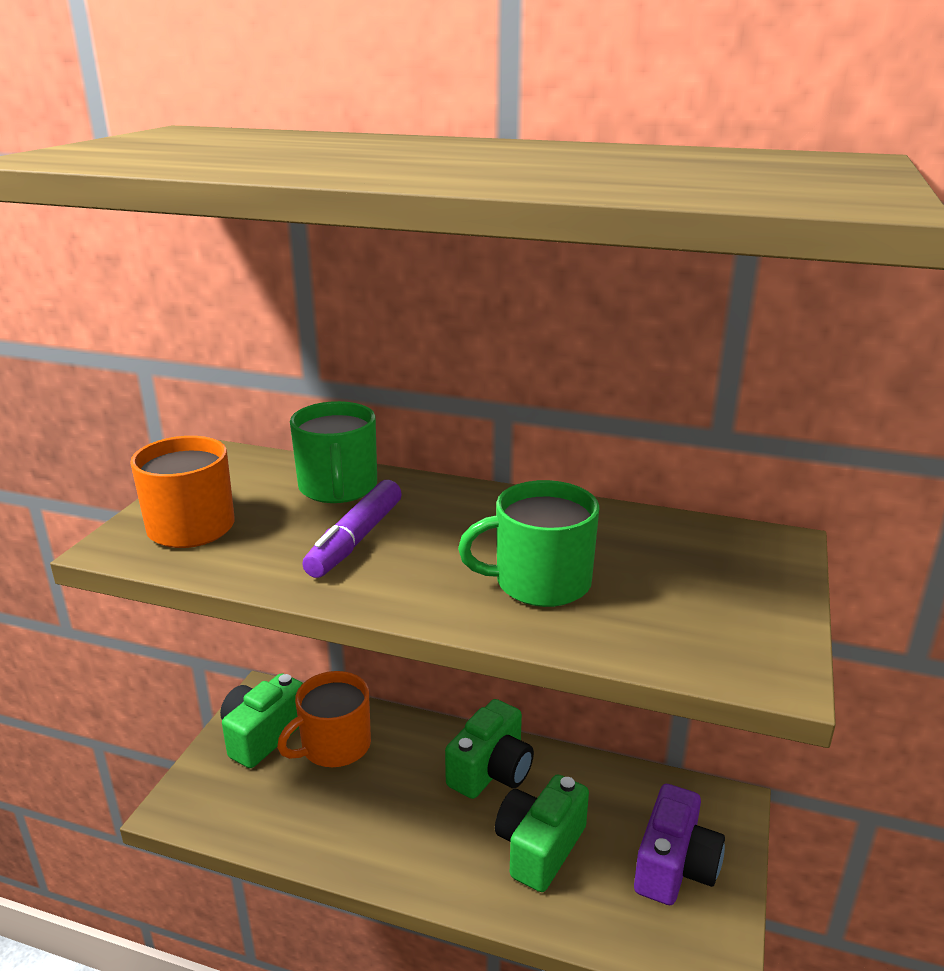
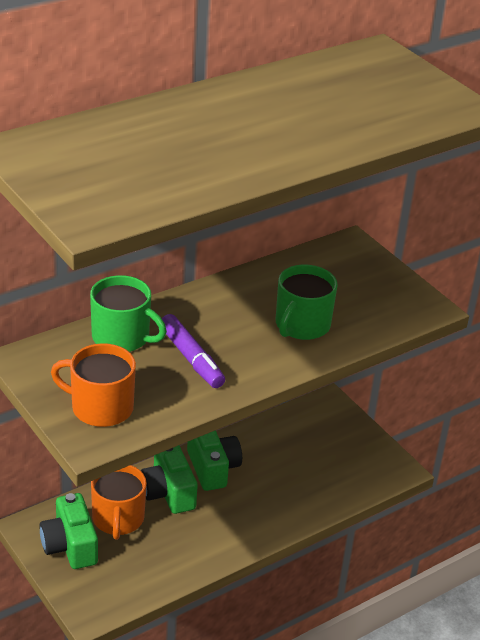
camera: 55 degrees left, 10 degrees up
(540, 847) = (282, 483): green camera -> green camera (168, 492)
(674, 866) = (342, 446): purple camera -> none

